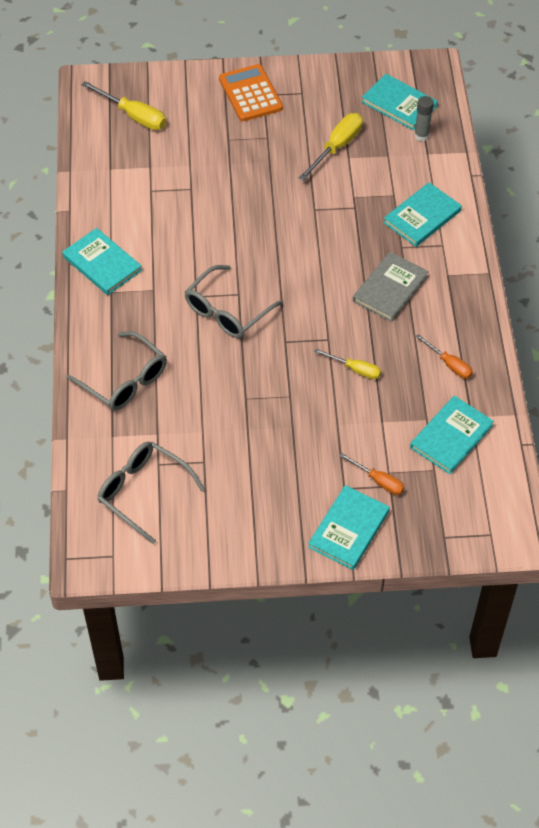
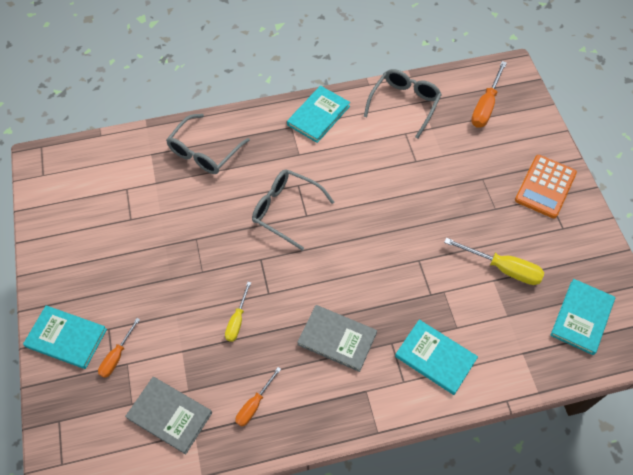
camera: 80 degrees right, 5 degrees up
(133, 116) = (485, 106): yellow screwdriver -> orange screwdriver
(143, 492) = (100, 183): grey glasses -> grey glasses (404, 104)
(250, 94) = (545, 187): orange calculator -> orange calculator turned 150 degrees clockwise
(421, 136) = (545, 344): grey glue stick -> none
(451, 436) = (170, 415): turquoise book -> grey book

